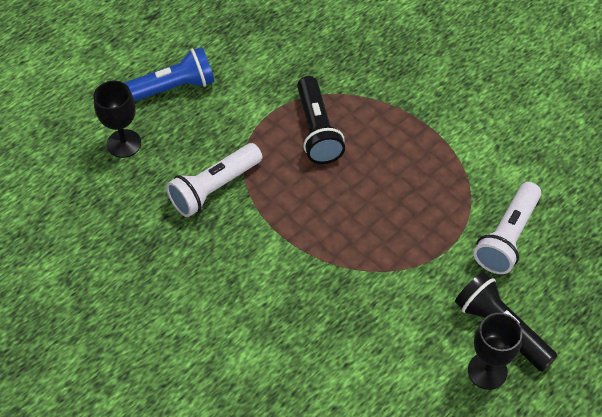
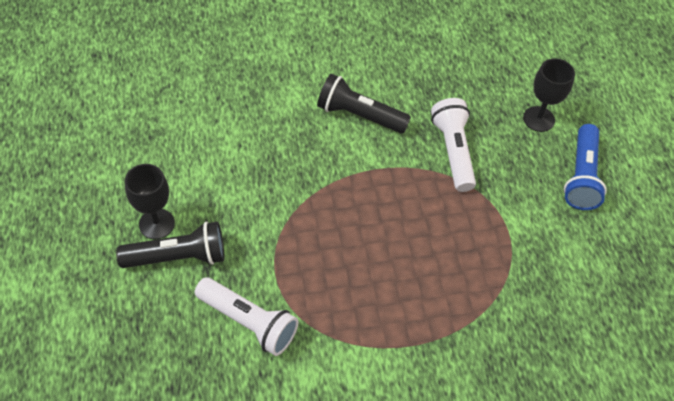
camera: 120 degrees right, 0 degrees up
(317, 130) = (464, 253): black flashlight -> black flashlight (359, 115)
(507, 237) = (248, 322): white flashlight -> white flashlight turned 150 degrees clockwise

